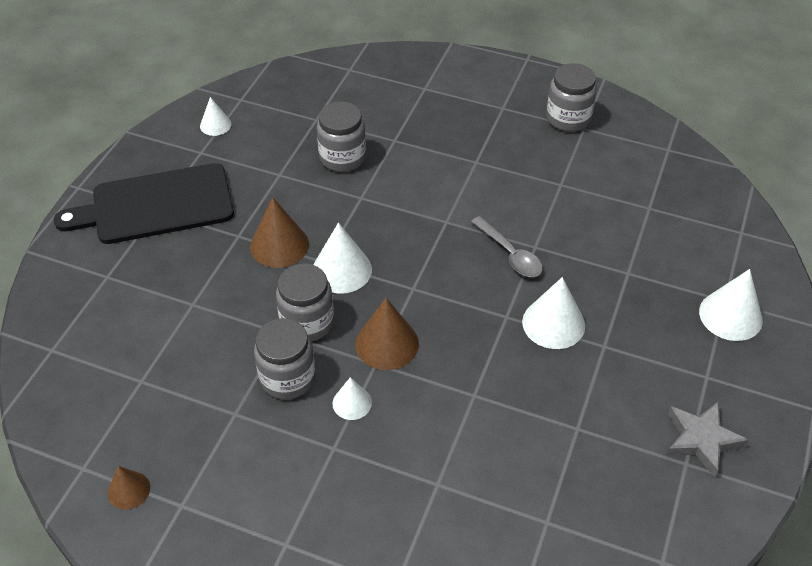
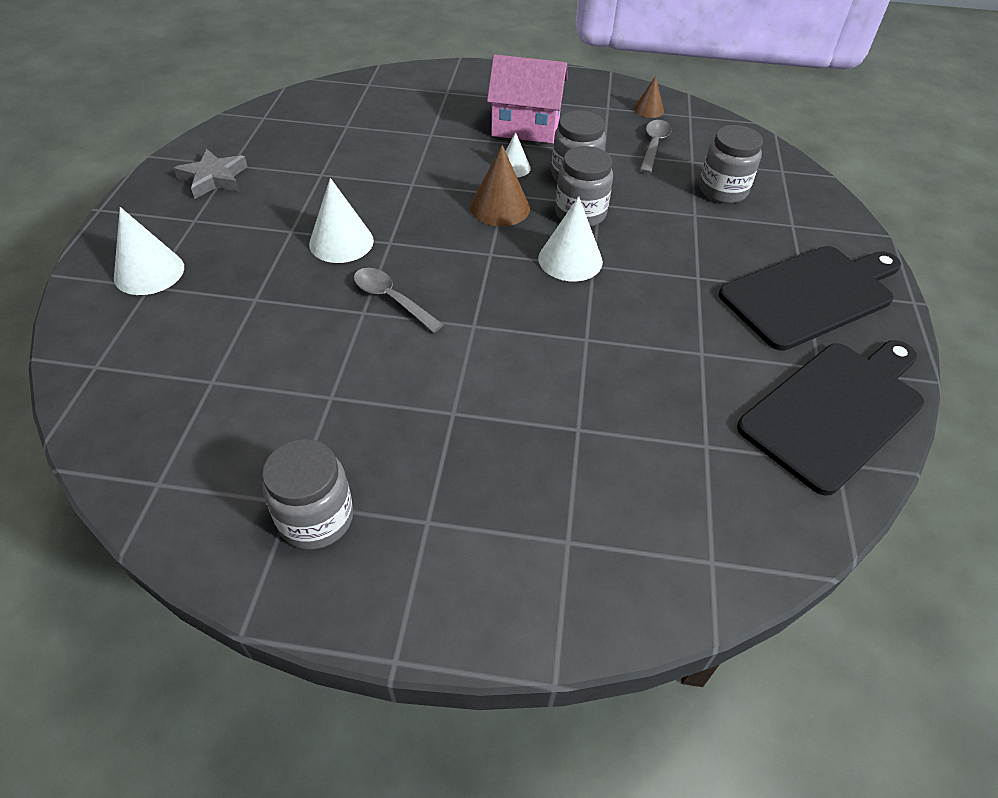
camera: 165 degrees right, 0 degrees up
(168, 414) = (653, 146): none -> grey spoon
(215, 125) = (836, 411): white cone -> black cutting board
(279, 245) = (648, 274): brown cone -> none
(310, 478) = (525, 127): none -> pink house
(342, 157) = (636, 389): grey jar -> grey jar (722, 191)

